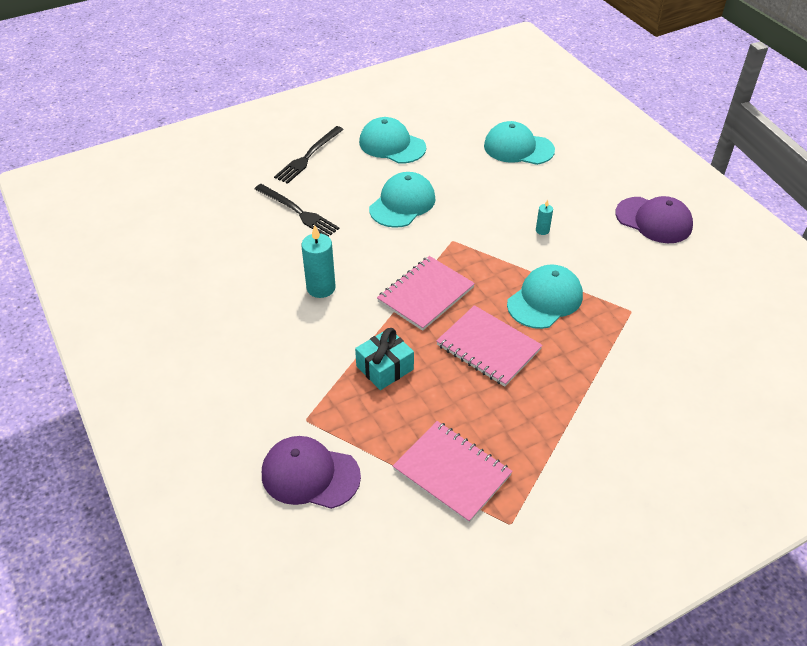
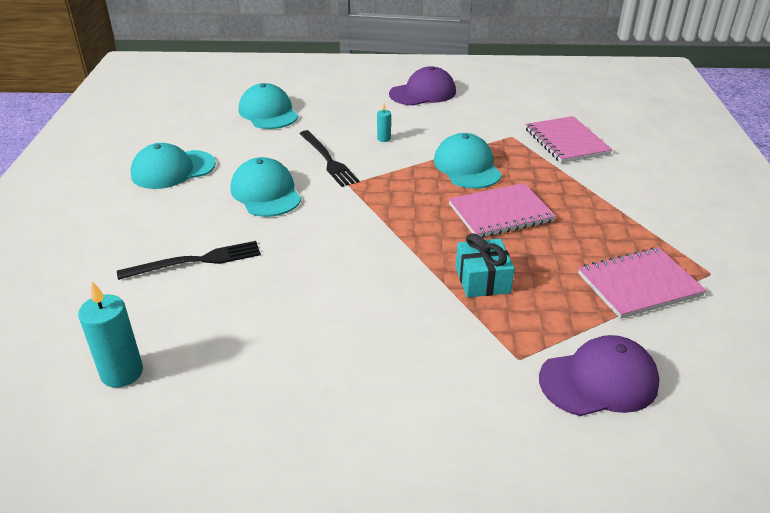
camera: 60 degrees left, 10 degrees down
(308, 156) = (115, 224): black fork -> black fork (328, 160)
(310, 475) = (599, 381): purple cap -> purple cap turned 150 degrees counterclockwise
(321, 288) = (333, 284): turquoise candle -> turquoise candle (122, 373)
(425, 294) = (405, 223): pink notebook -> pink notebook (566, 142)
(518, 148) = (268, 112): turquoise cap -> turquoise cap turned 105 degrees clockwise

